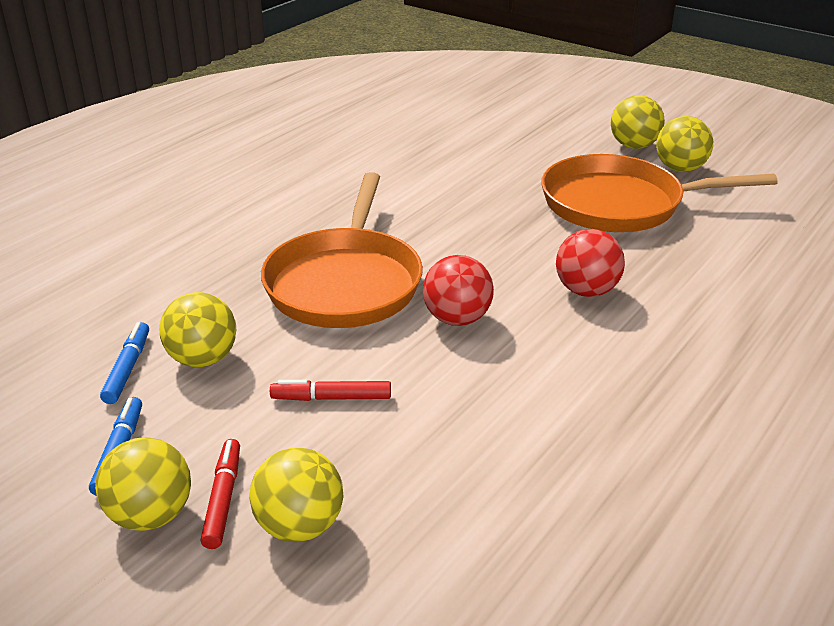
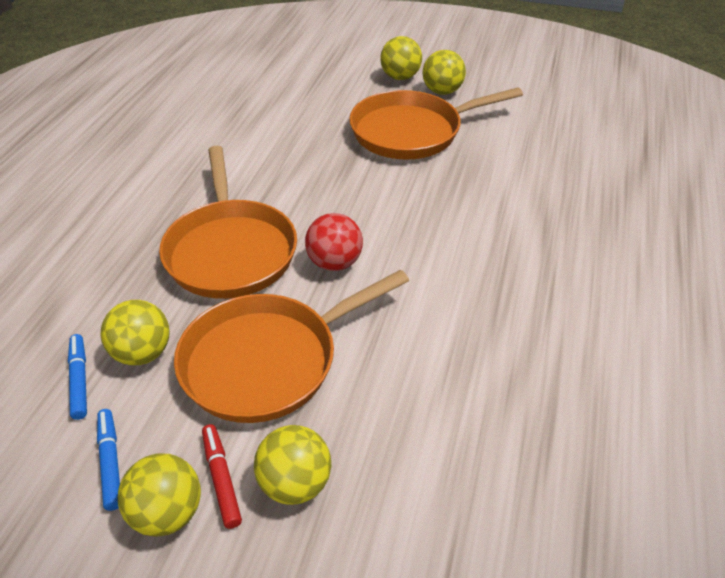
camera: 20 degrees left, 10 degrees up
(331, 398) = (267, 361): red marker -> orange pan
(586, 291) = (420, 214): red ball -> none

